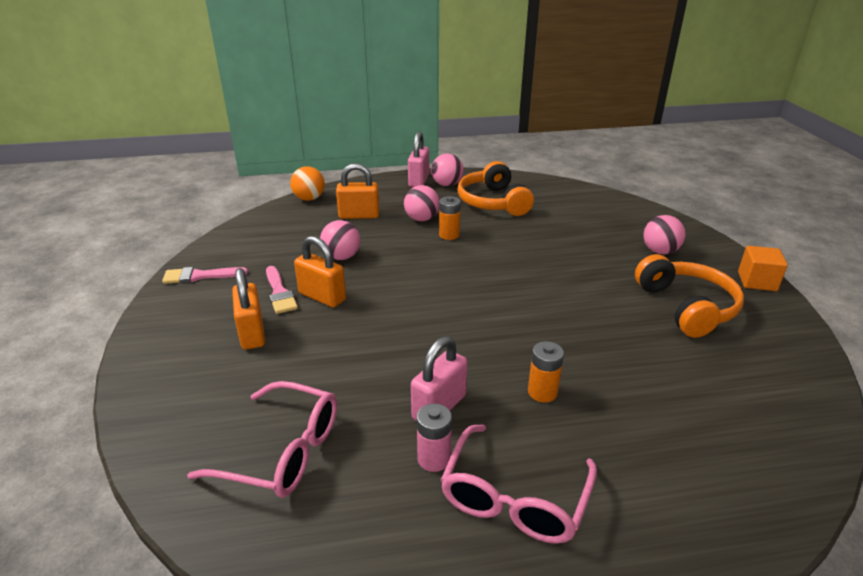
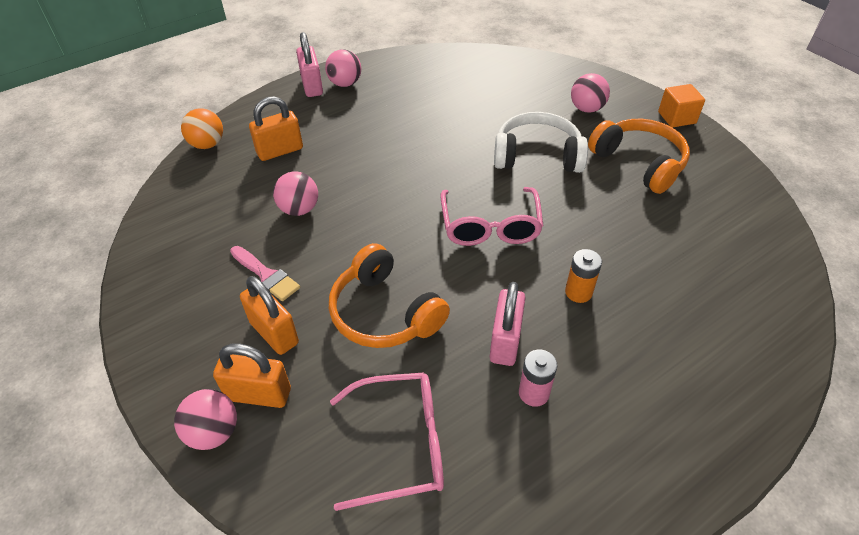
camera: 25 degrees left, 15 degrees up
(200, 276) = (160, 285): pink brush -> none
(322, 296) = (314, 264): orange padlock -> orange padlock (259, 394)
(421, 219) = (349, 136): pink ball -> pink ball (214, 432)
(449, 235) = (389, 147): orange battery -> none
(493, 202) = (406, 94): orange headphones -> orange headphones (384, 313)
(515, 497) = (616, 399): pink glasses -> pink glasses (490, 226)
(581, 274) = (537, 155): none -> white headphones

